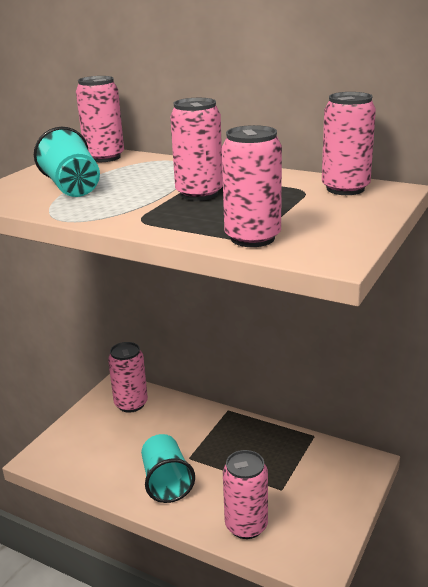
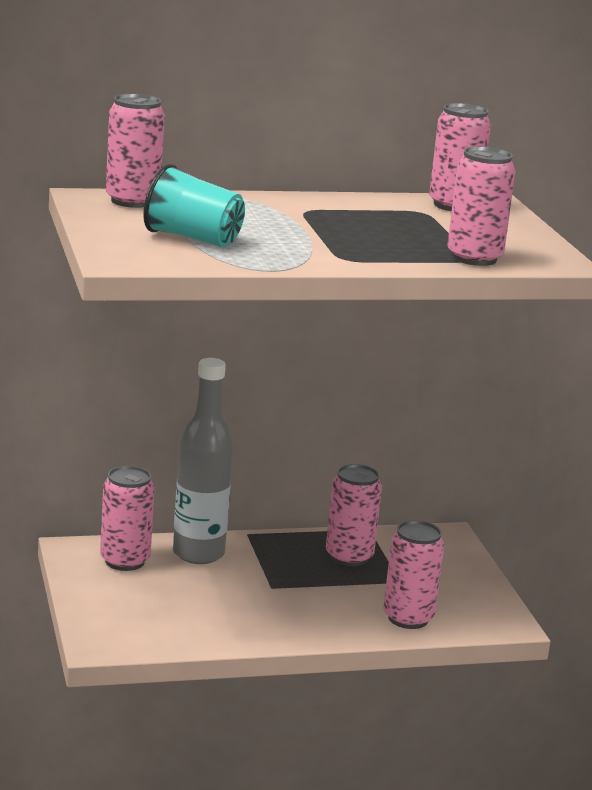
camera: 45 degrees left, 5 degrees down
(166, 482) = (280, 613): turquoise cup -> none
(178, 414) = (198, 554): none -> grey bottle
(199, 194) = (338, 227): pink can -> pink can (349, 557)

